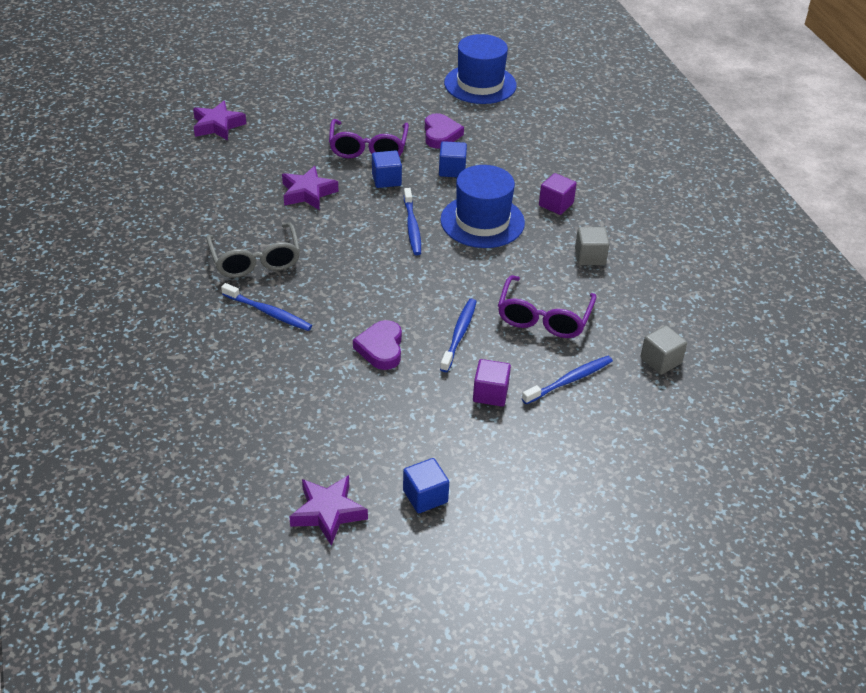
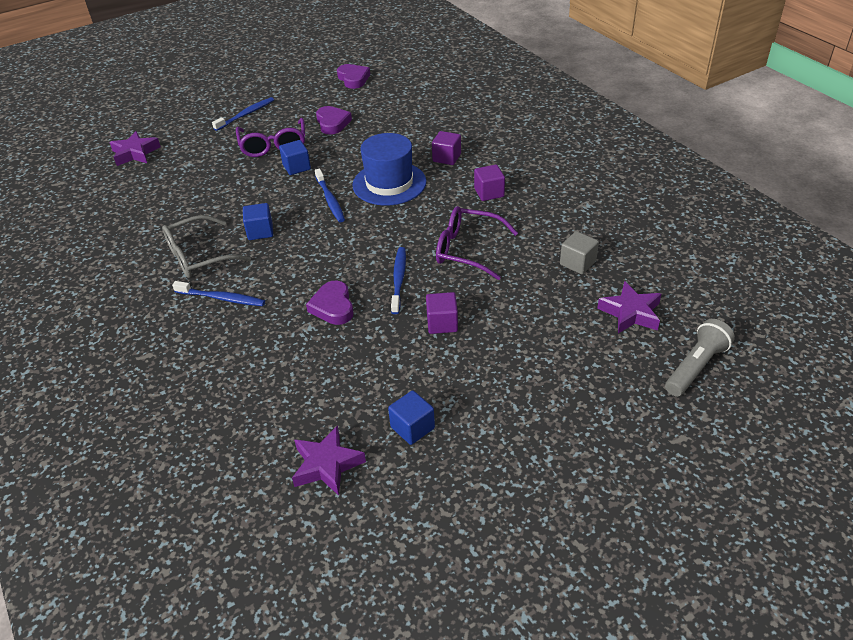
camera: 10 degrees left, 0 degrees up
(255, 260) = (198, 256): grey glasses -> grey glasses turned 90 degrees clockwise
(308, 193) = (230, 191): purple star -> purple star (631, 313)
(452, 170) = (350, 148): blue cube -> blue cube (260, 231)
(480, 84) = (353, 79): blue hat -> purple heart
(543, 318) = (467, 250): purple glasses -> purple glasses turned 105 degrees clockwise
(569, 380) = (507, 296): blue toothbrush -> blue toothbrush (246, 114)
(590, 257) = (489, 193): grey cube -> purple cube
(747, 506) = (695, 367): none -> grey flashlight

